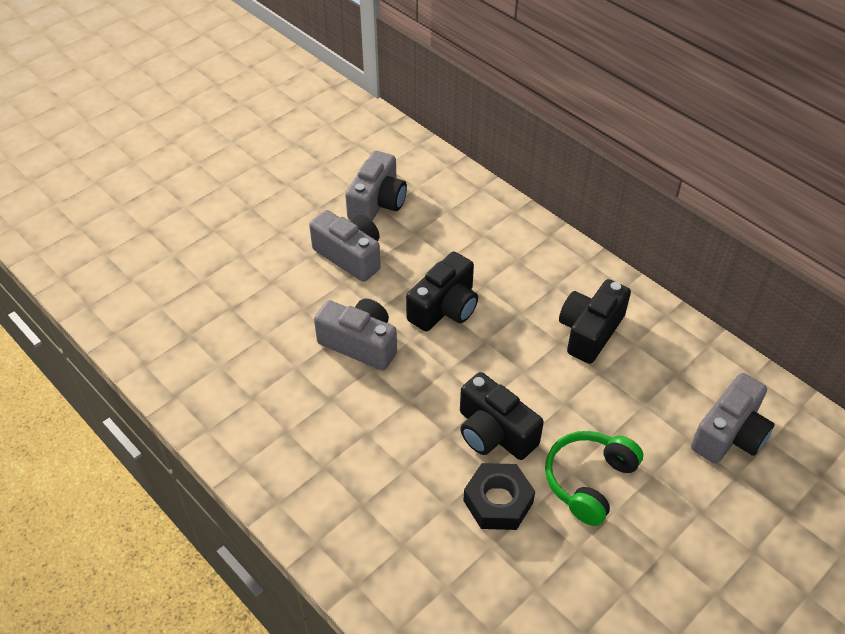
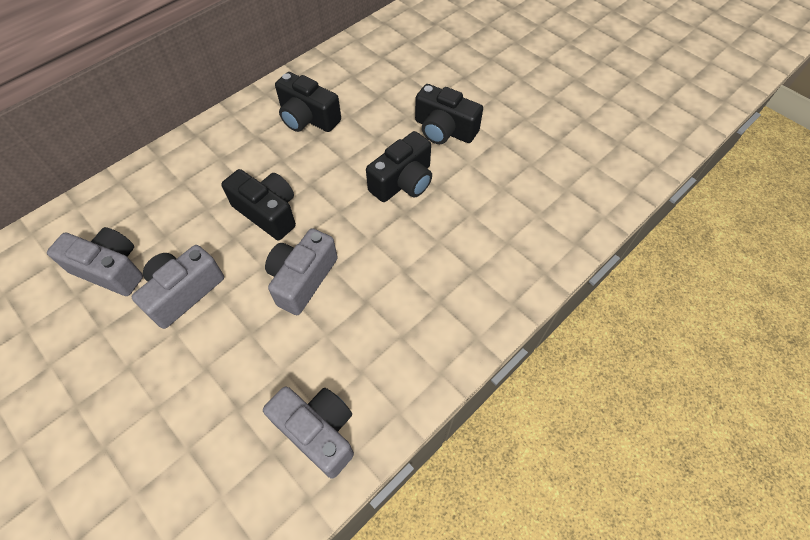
camera: 90 degrees left, 10 degrees up
(498, 501) = (465, 182): black nut -> none
(589, 481) = (444, 130): green headphones -> black camera
(729, 434) = (405, 57): grey camera -> grey camera (318, 431)

